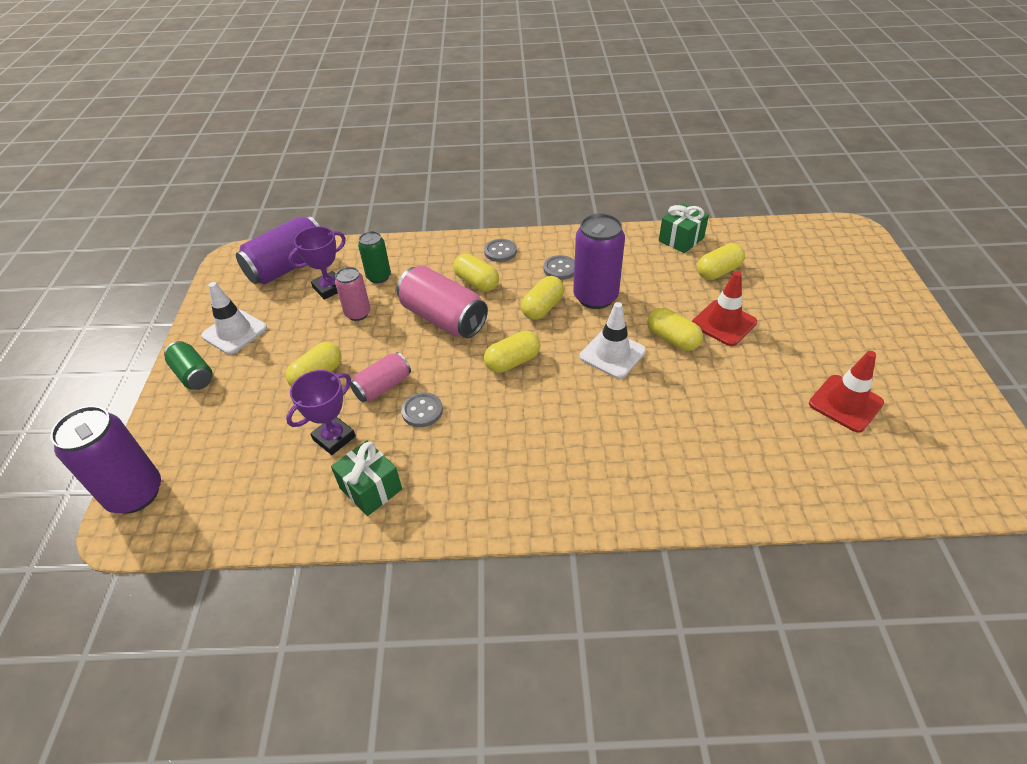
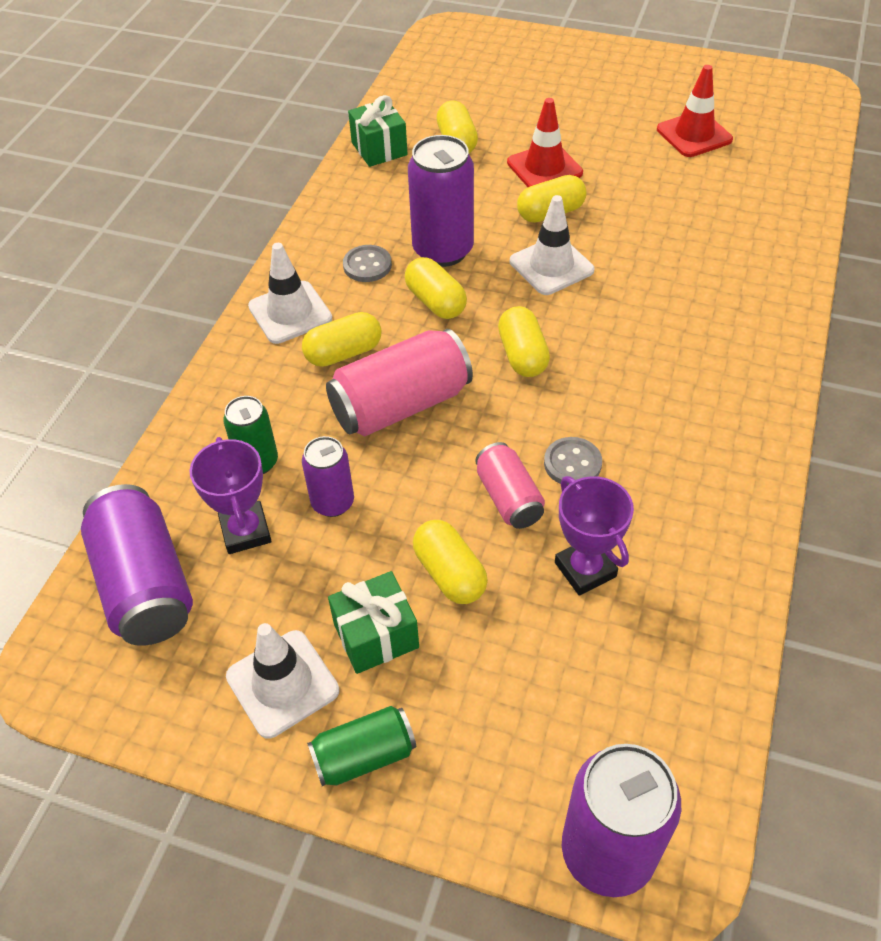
camera: 70 degrees left, 5 degrees up
(358, 313) = (333, 502): pink can -> purple can
(371, 488) = (687, 541): green gift -> green gift (376, 635)
(500, 251) = (290, 312): grey button -> white traffic cone

